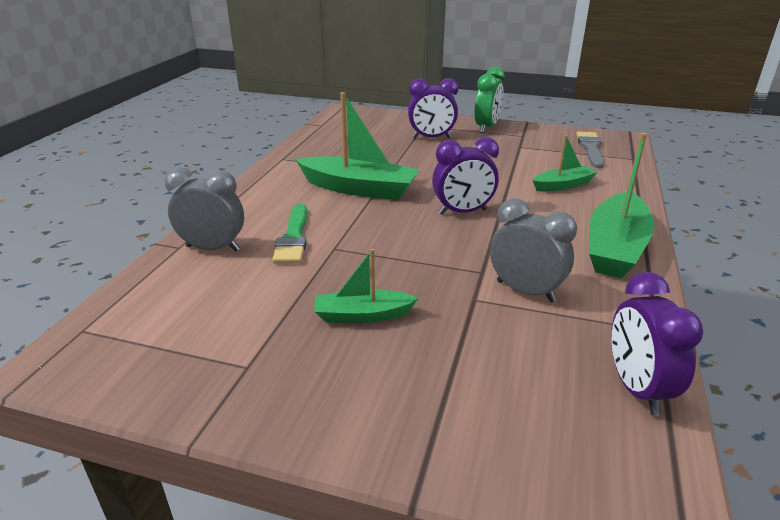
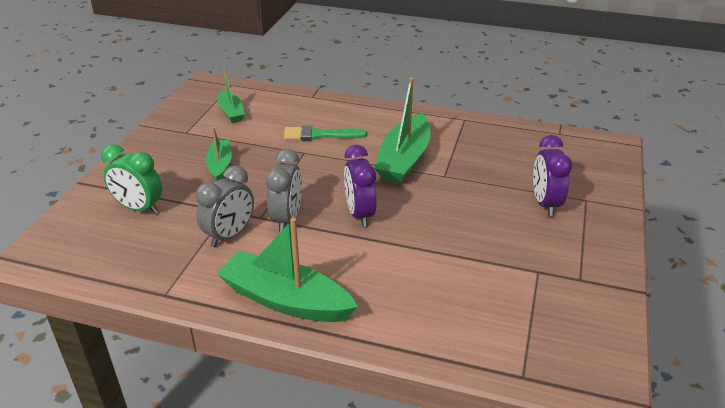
camera: 90 degrees right, 5 degrees up
(213, 248) = (308, 108): grey clock -> grey clock (287, 219)
(486, 128) = (598, 249): green clock -> green clock (139, 208)
(563, 185) = (424, 289): green boat -> green boat (231, 112)
(590, 148) = (549, 338): grey brush -> none
(636, 388) = (113, 268): purple clock -> none

